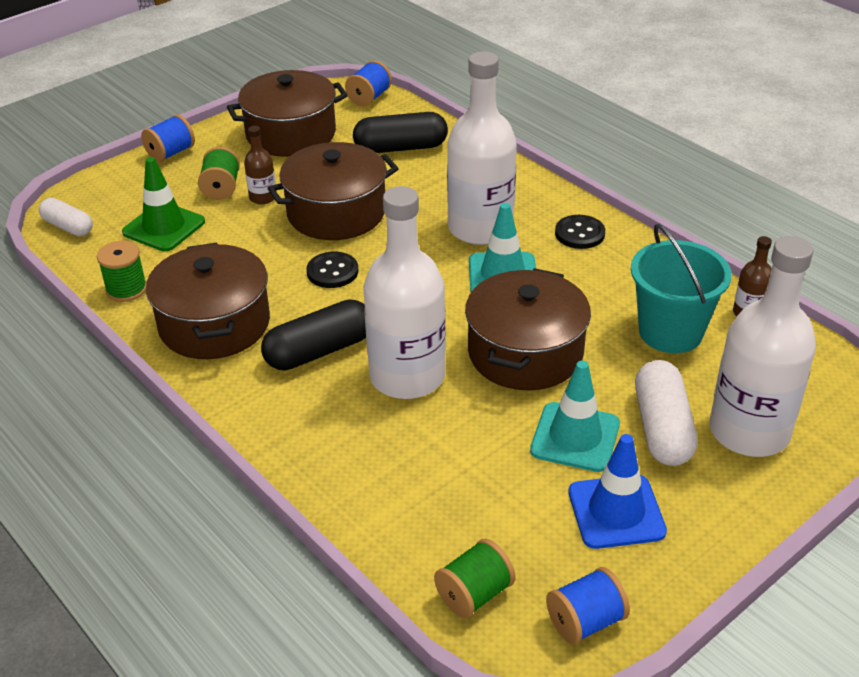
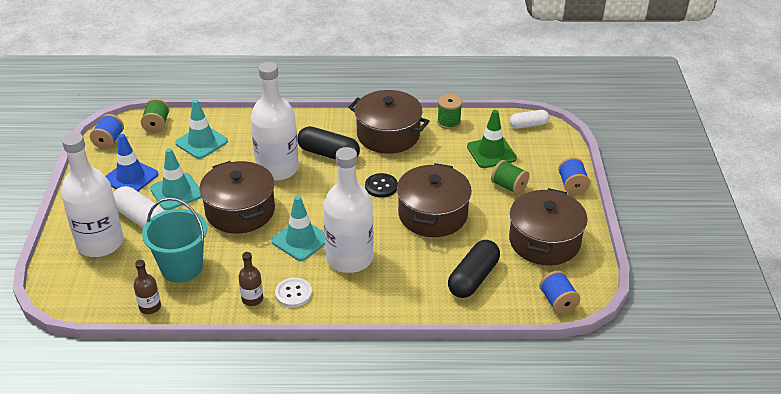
camera: 130 degrees right, 0 degrees up
(263, 197) = (481, 196): brown bottle -> brown bottle (252, 299)
(319, 351) = (328, 154): black capsule -> black capsule turned 75 degrees counterclockwise
(447, 499) = (201, 142): none -> turquoise traffic cone
(579, 233) = (293, 293): black button -> white button

